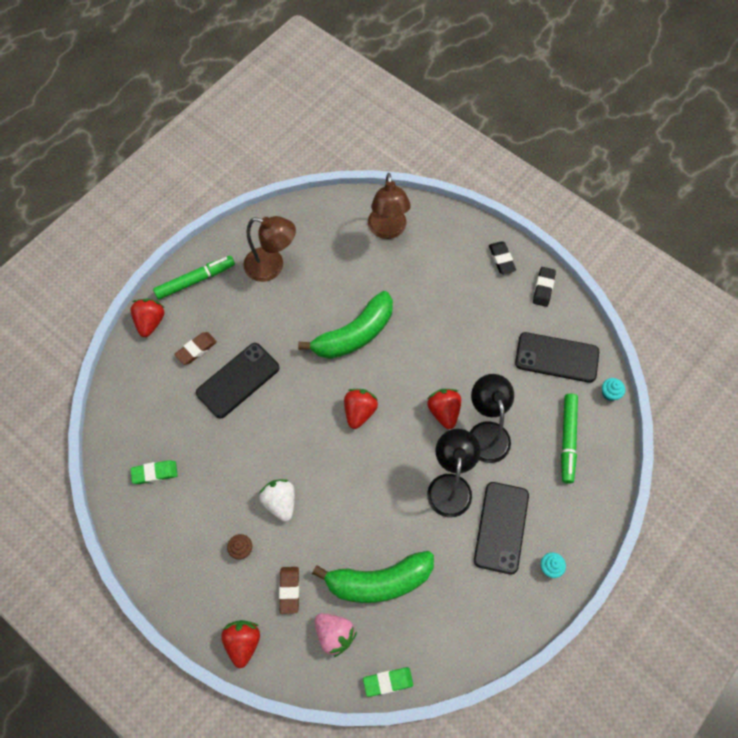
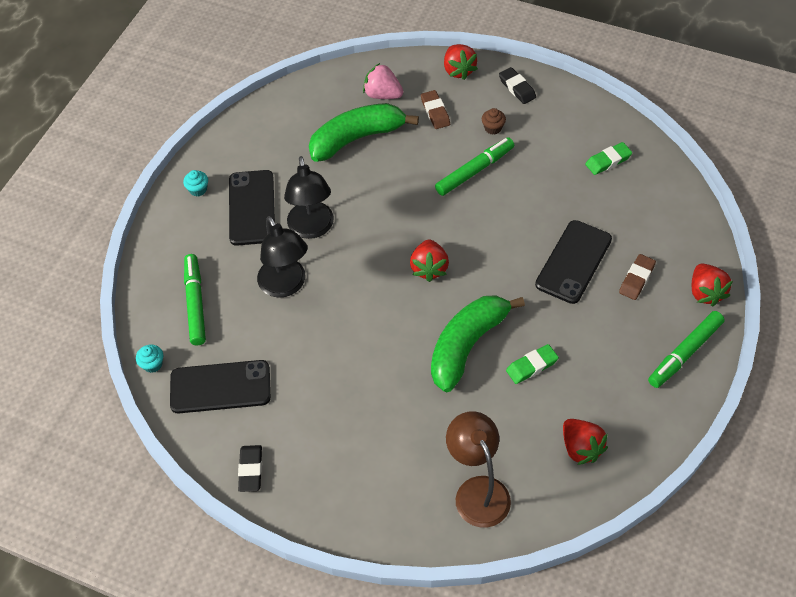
camera: 165 degrees right, 10 degrees down
(272, 267) = (602, 397): brown lamp -> none
(280, 502) = (474, 171): white strawberry -> green marker
(388, 682) = (325, 78): green eraser -> green eraser (531, 366)
(444, 411) = (337, 293): red strawberry -> red strawberry (581, 448)
(501, 259) = (313, 494): black eraser -> black eraser (517, 88)

